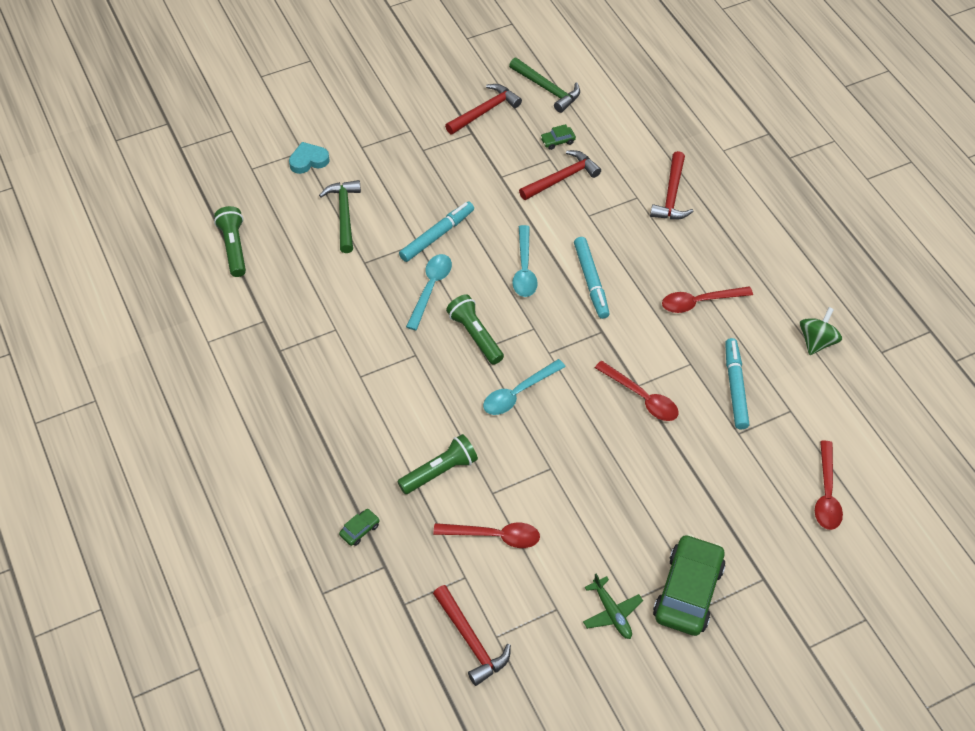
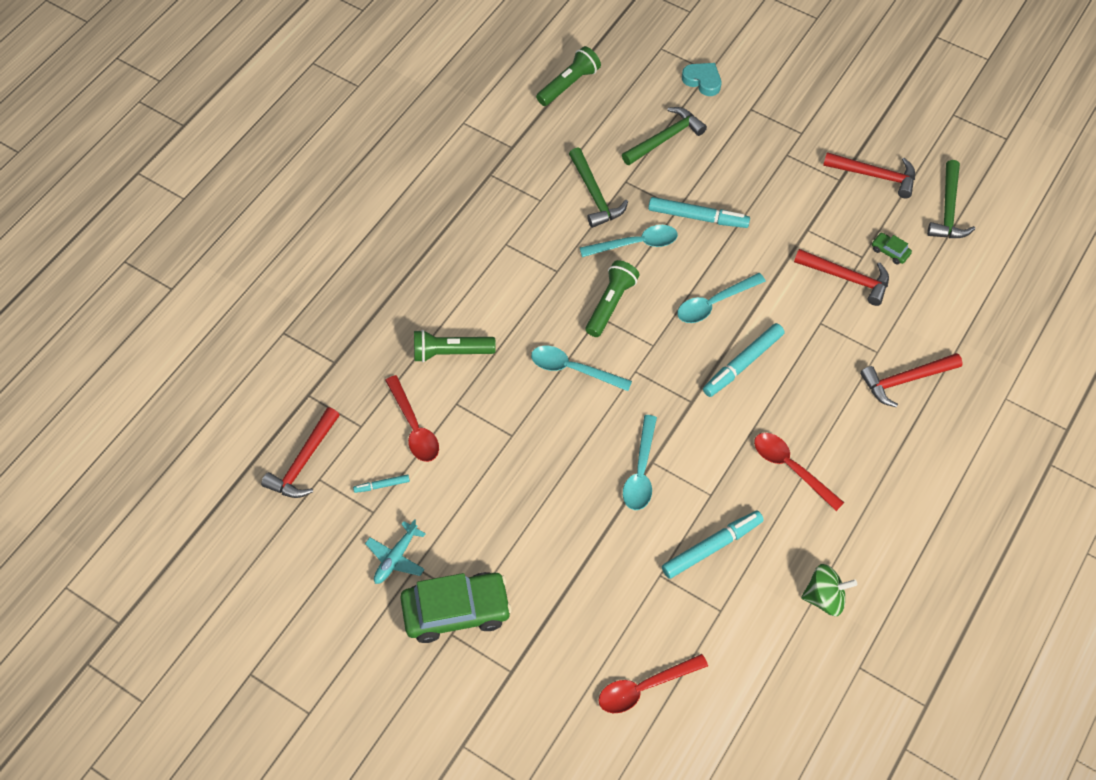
camera: 60 degrees right, 5 degrees up
(360, 530) = (357, 326): green car -> none
(361, 290) = (595, 195): none -> green hammer
(439, 471) = (451, 352): green flashlight -> green flashlight turned 150 degrees clockwise
(535, 589) = (382, 485): none -> turquoise marker
(611, 613) = (396, 558): green plane -> turquoise plane
(641, 397) = (641, 471): red spoon -> turquoise spoon

